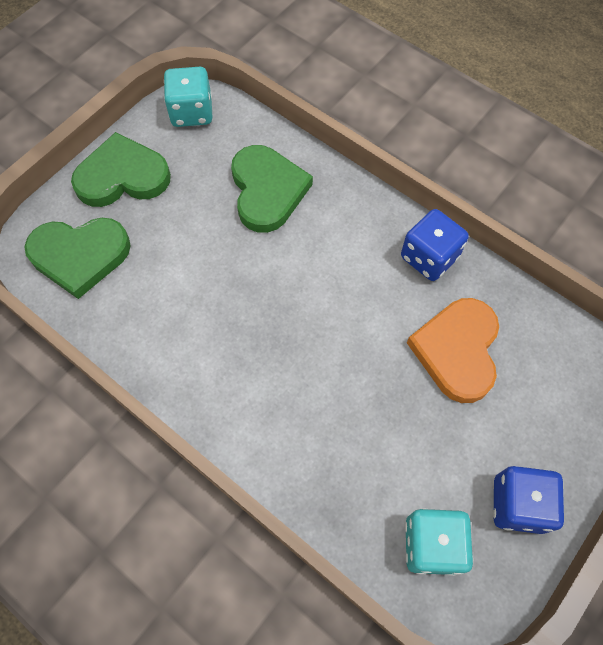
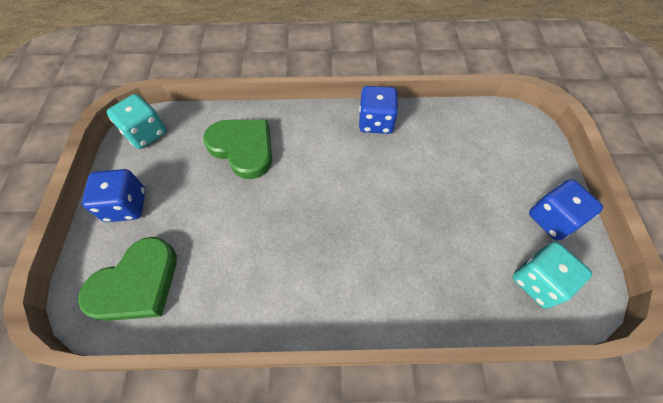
camera: 40 degrees left, 5 degrees down
(122, 176) = (126, 205): green heart -> blue dice
(457, 350) = (440, 161): orange heart -> none

